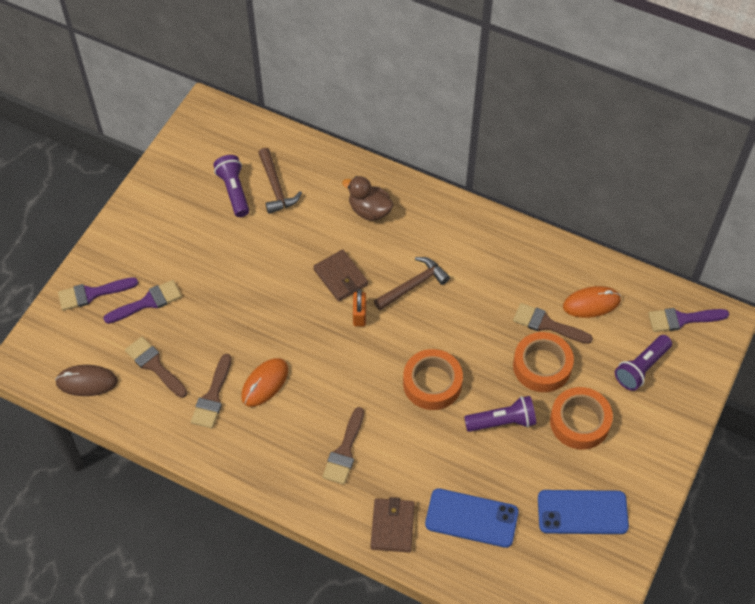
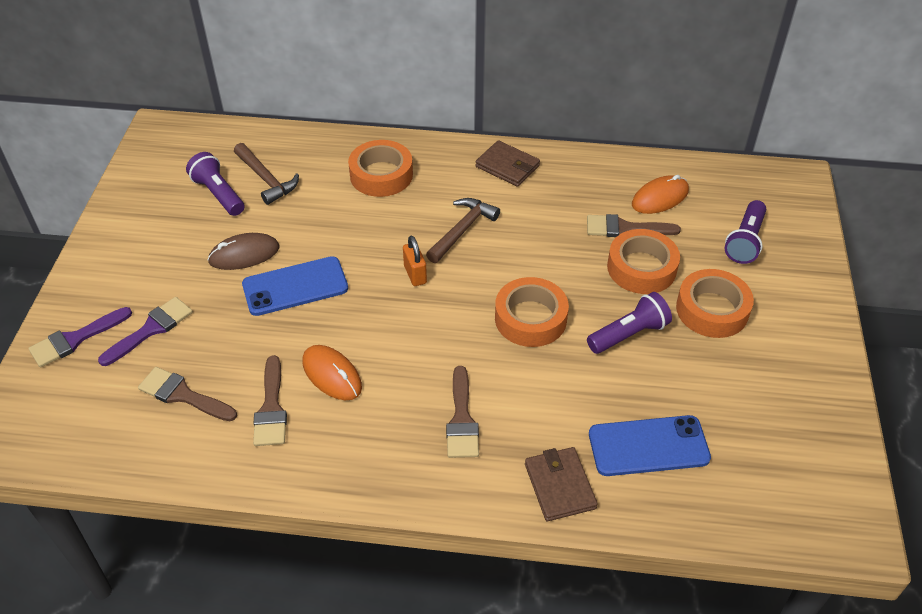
camera: 20 degrees left, 10 degrees down
(87, 382) = (97, 439): brown mouse -> brown mouse (244, 254)
(265, 383) = (332, 375): orange mouse -> orange mouse turned 60 degrees counterclockwise
(340, 277) = (377, 244): brown wallet -> brown wallet (507, 166)
(369, 210) = (381, 175): brown duck -> orange tape
(582, 512) = (768, 400): blue phone -> blue phone (295, 286)
(682, 319) = (758, 187): purple brush -> none

